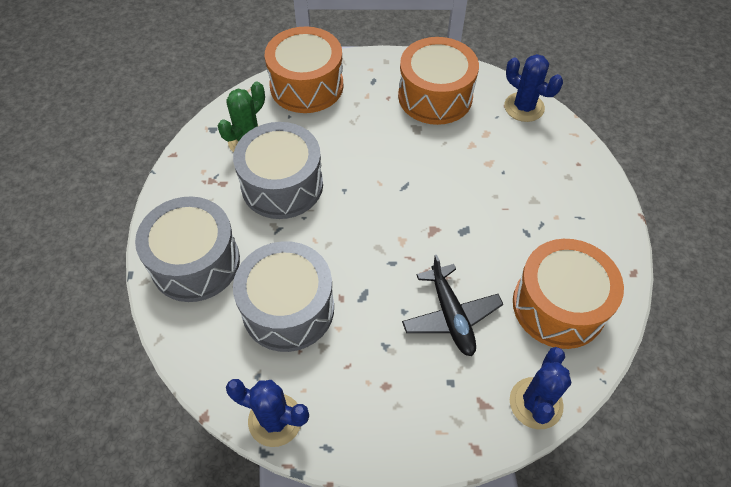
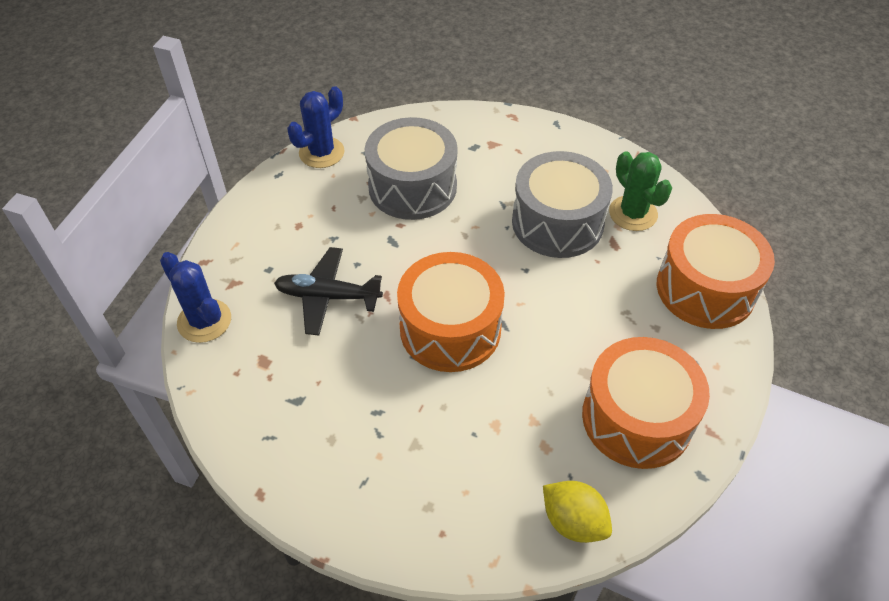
camera: 115 degrees right, 5 degrees down
(195, 262) = (497, 142): grey drum -> none
(524, 107) = (573, 521): blue cactus -> yellow lemon
(558, 306) = (275, 392): orange drum -> orange drum (450, 329)

